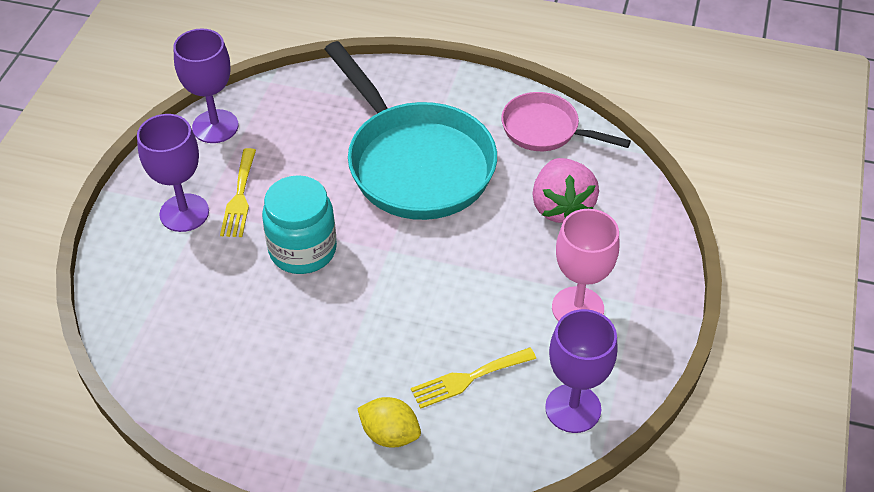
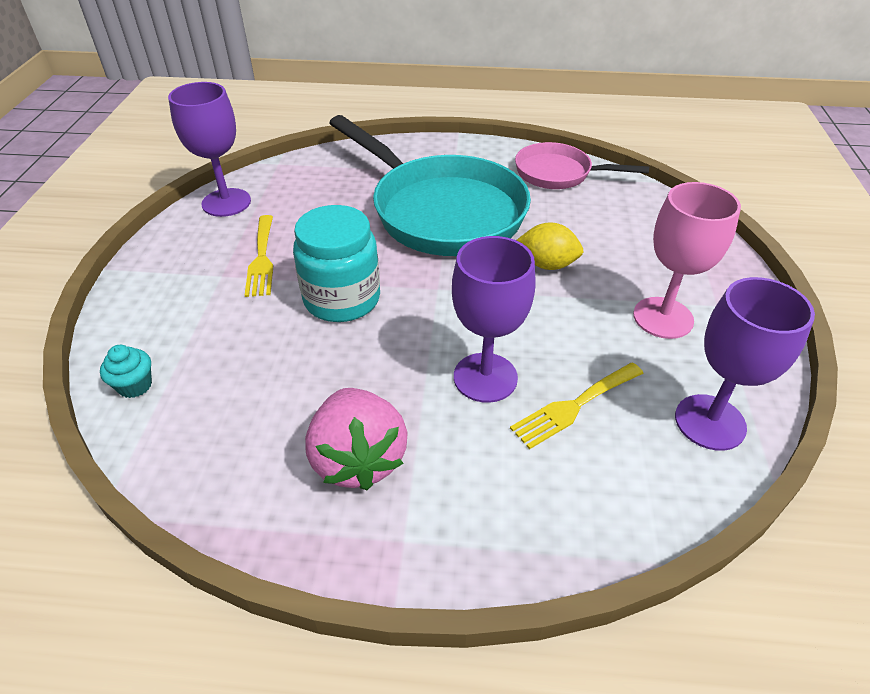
camera: 10 degrees left, 5 degrees down
(125, 309) = (135, 385): none -> turquoise cupcake
(184, 213) = (201, 280): purple goblet -> purple goblet (485, 377)
(390, 434) = (502, 486): yellow lemon -> yellow lemon (547, 264)
(561, 207) = (602, 231): pink strawberry -> pink strawberry (358, 458)

